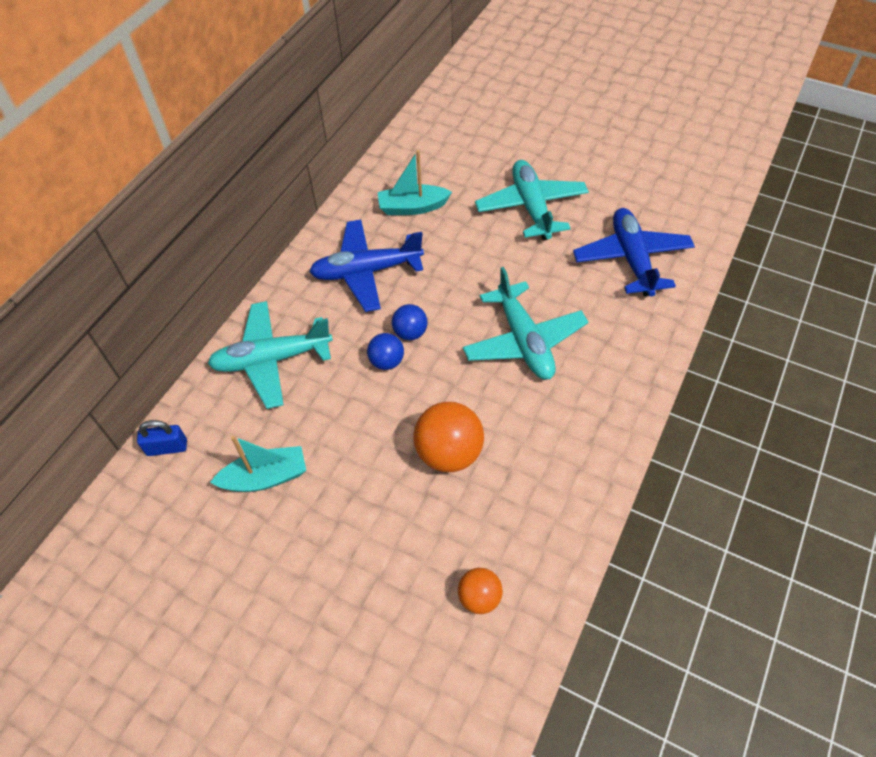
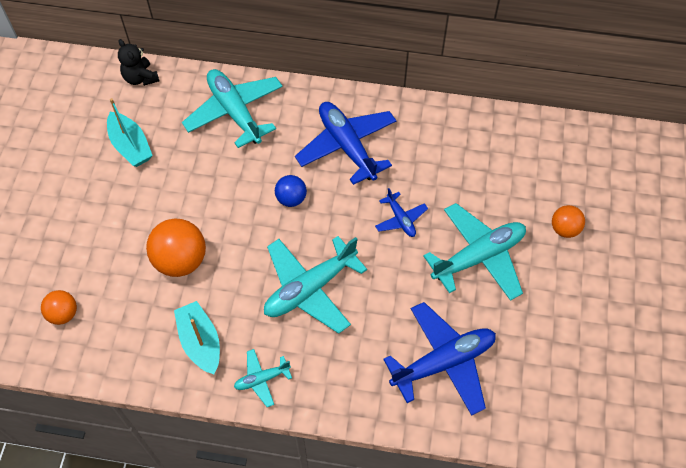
camera: 70 degrees right, 5 degrees up
(167, 447) = (140, 78): blue padlock -> black teddy bear
(387, 362) = (256, 191): blue ball -> none
(412, 207) = (437, 158): turquoise boat -> turquoise boat (200, 342)
(470, 251) = (400, 219): none -> blue plane
(523, 145) = (564, 229): none -> orange ball
(616, 405) = (262, 379): none -> turquoise plane

